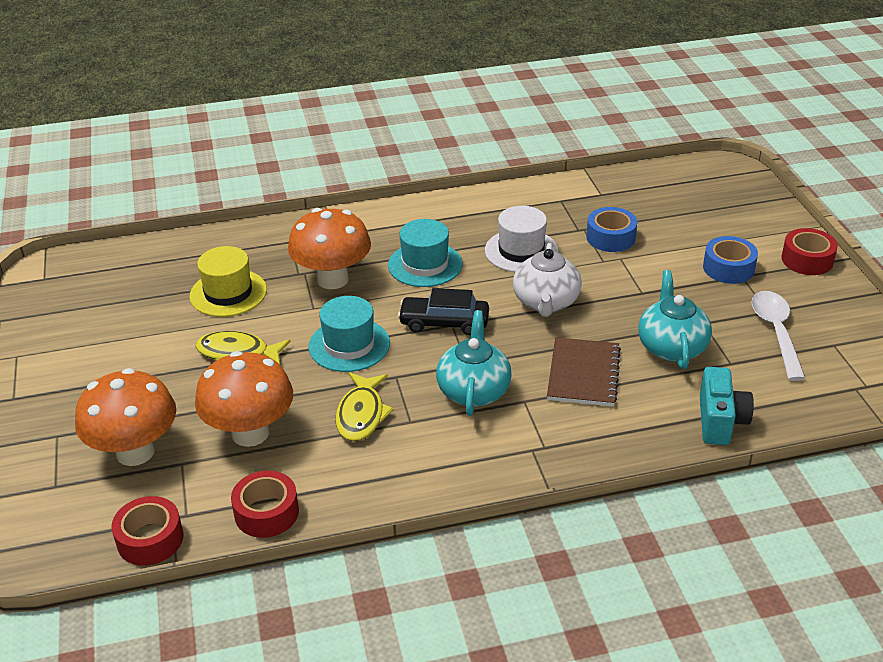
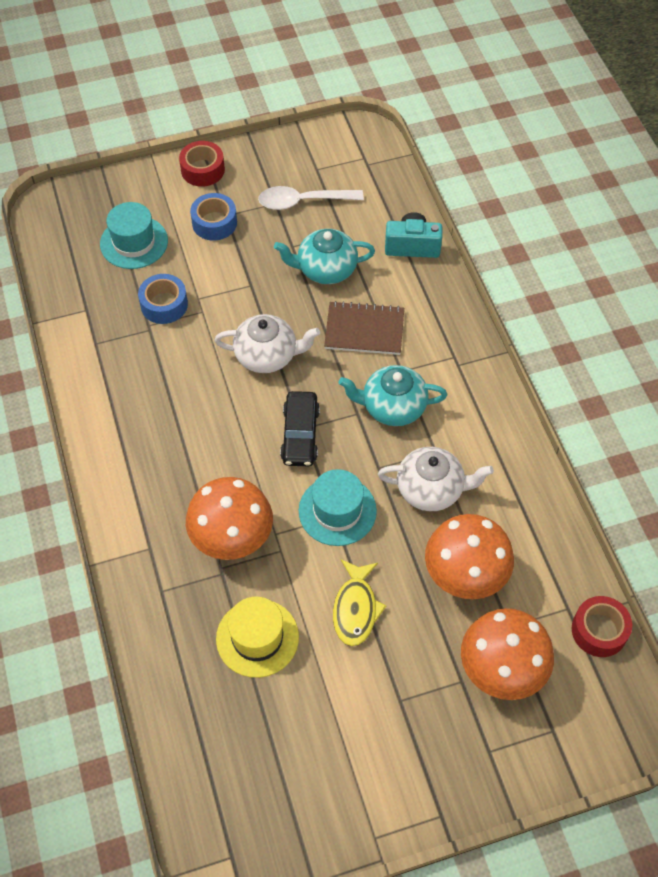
camera: 95 degrees left, 20 degrees up
(266, 512) = (555, 546): red tape -> none
(361, 414) = (431, 490): yellow fish -> white teapot
(425, 264) = (207, 457): turquoise hat -> turquoise hat (134, 242)
(521, 251) = (185, 376): white hat -> none

